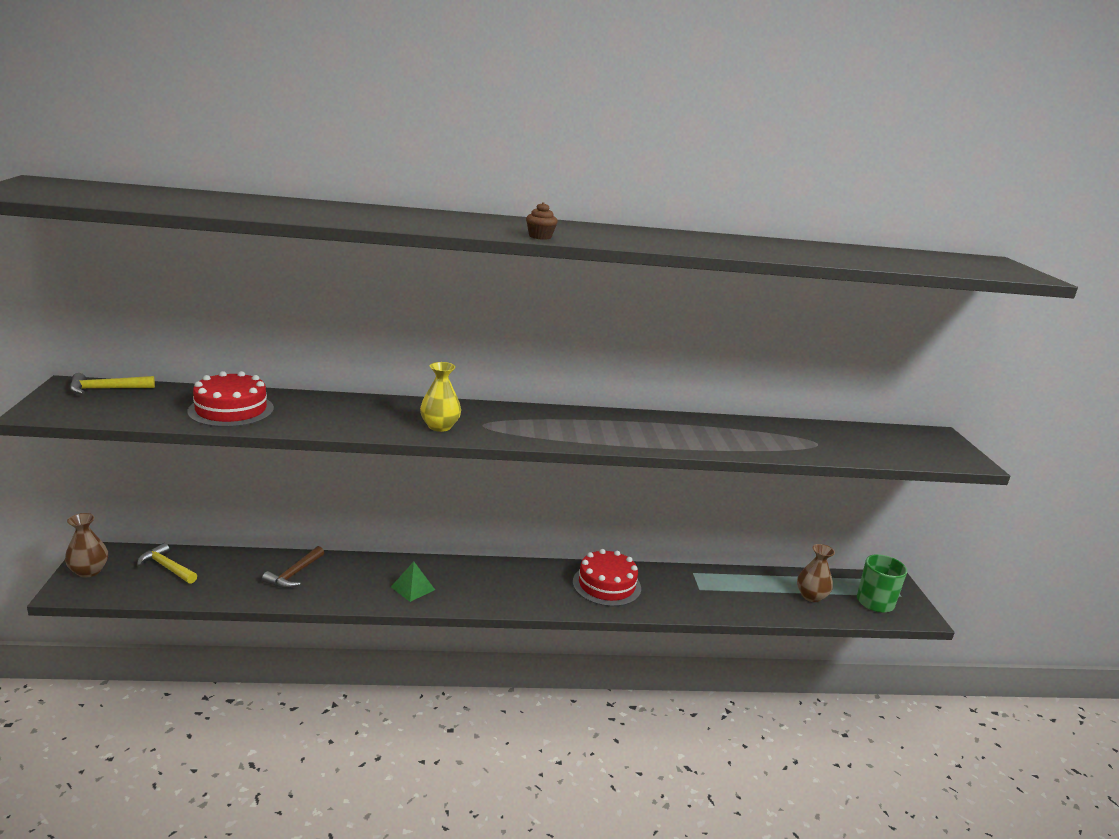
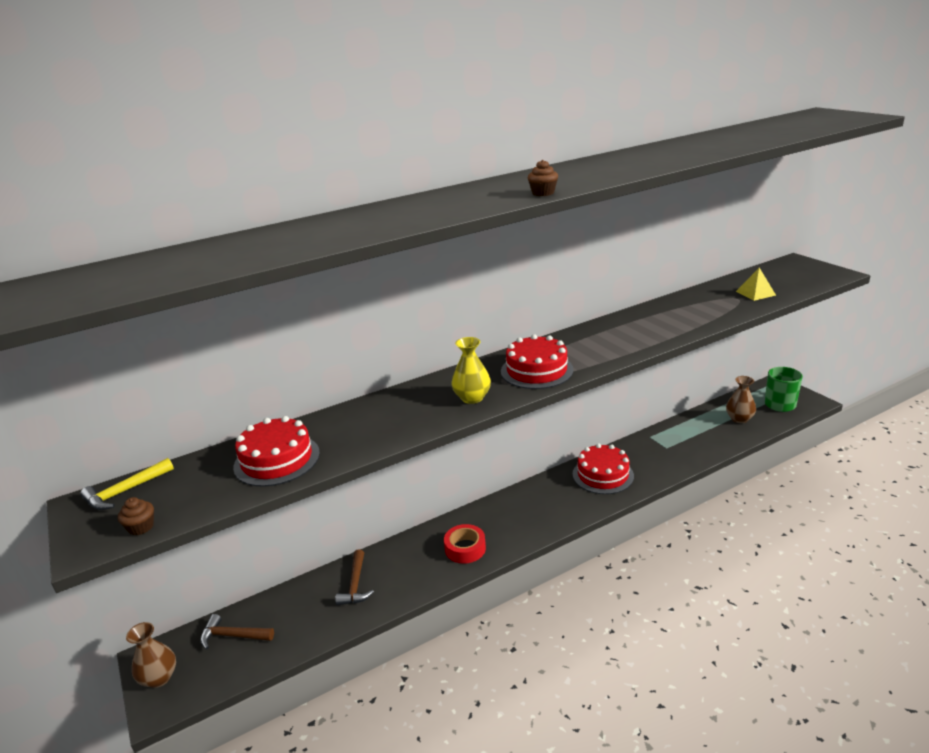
camera: 20 degrees left, 5 degrees up
(85, 414) = (141, 527): none -> brown cupcake
(167, 567) = (233, 636): yellow hammer -> brown hammer
(412, 588) = (465, 548): green pyramid -> red tape
(526, 428) = (536, 370): none -> red cake
(844, 445) = (755, 293): none -> yellow pyramid

